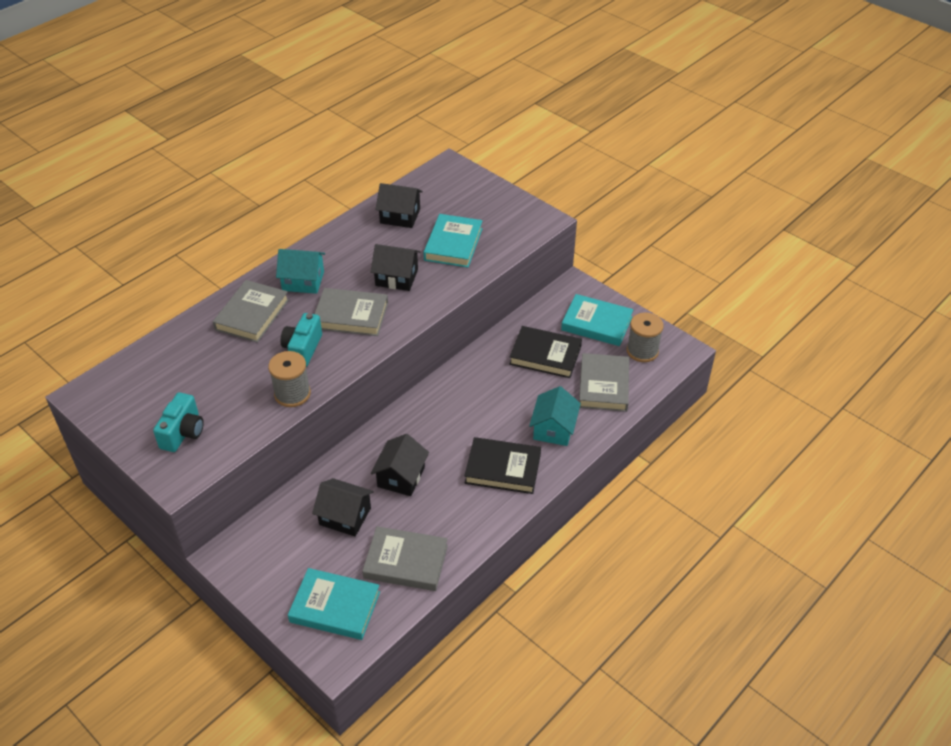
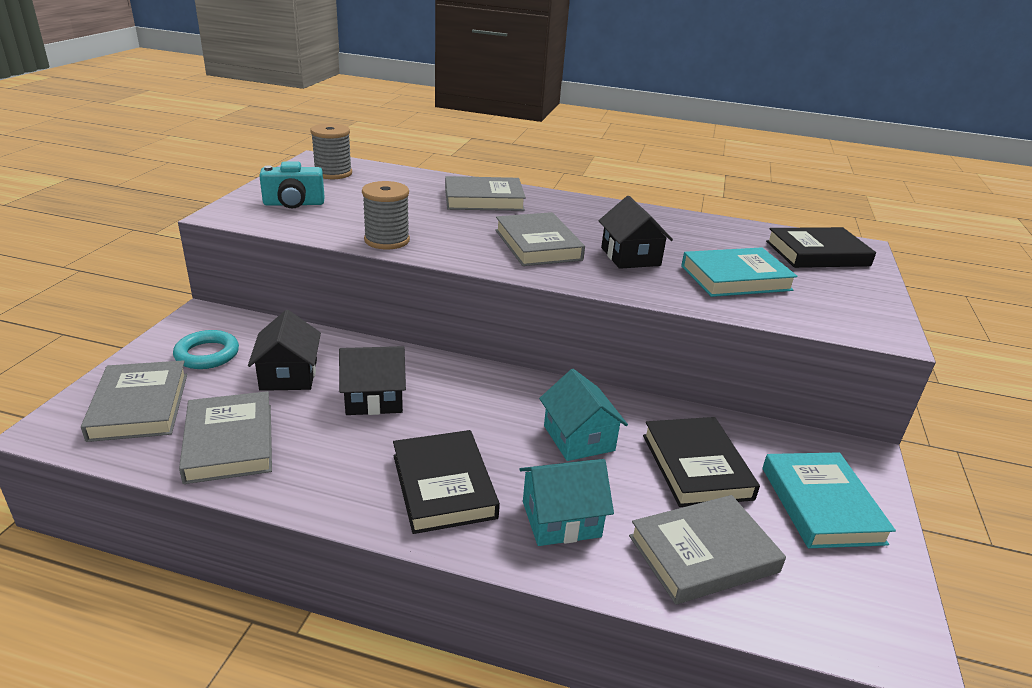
camera: 60 degrees right, 15 degrees down
(287, 559) = (207, 354): none -> turquoise ring
(303, 281) = (560, 211): turquoise house -> turquoise house (579, 438)
(303, 349) = (459, 231): turquoise camera -> none
(335, 607) = (139, 406): turquoise book -> grey book
(400, 216) = (730, 237): black house -> none
(446, 189) = (817, 253): none -> black book
(642, 351) = (832, 584): grey spool -> grey spool (333, 173)

